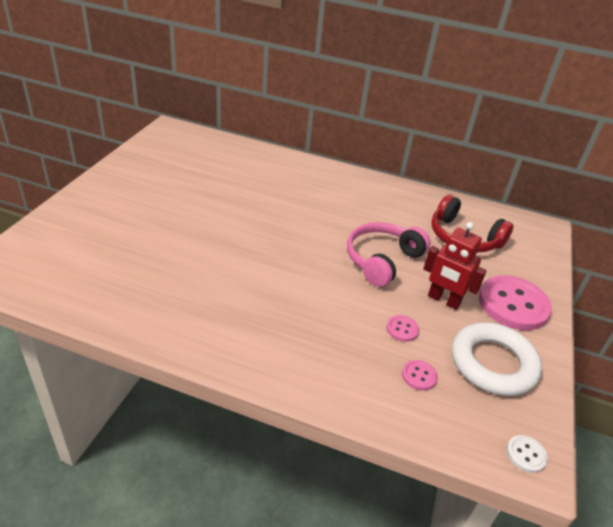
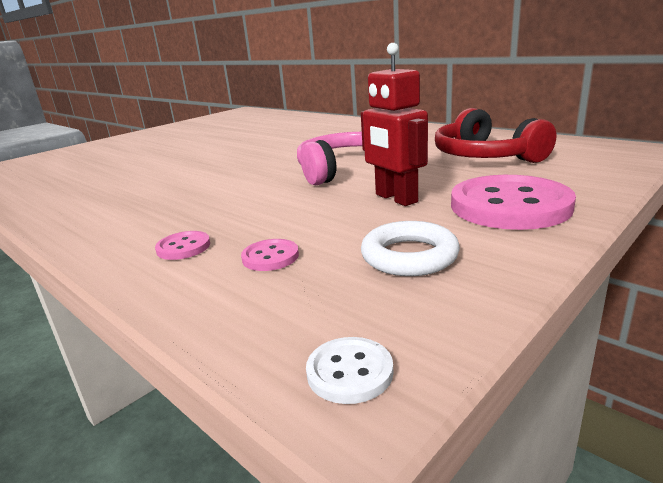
camera: 30 degrees right, 15 degrees down
(402, 329) = (303, 217): pink button -> pink button (183, 247)
(493, 363) = (409, 256): white ring -> white ring, size x0.62

